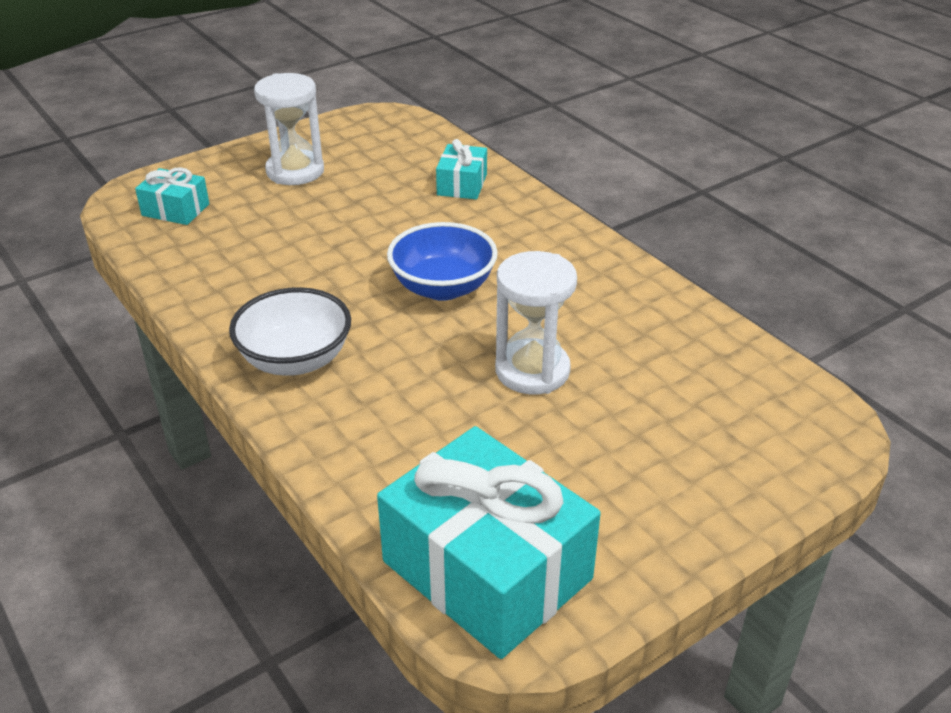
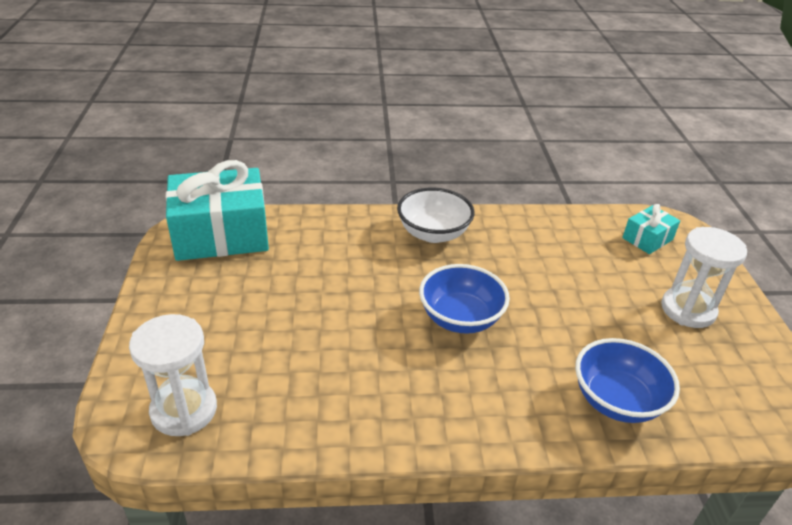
camera: 120 degrees right, 0 degrees up
(462, 185) = (616, 400): turquoise gift -> blue bowl
(532, 371) = (335, 316): white hourglass -> white hourglass (184, 410)

